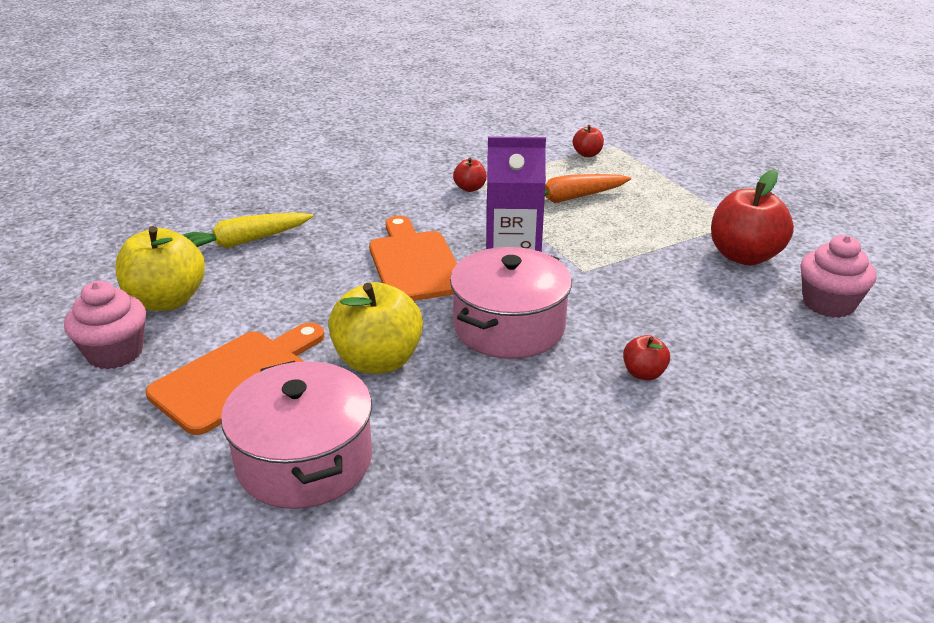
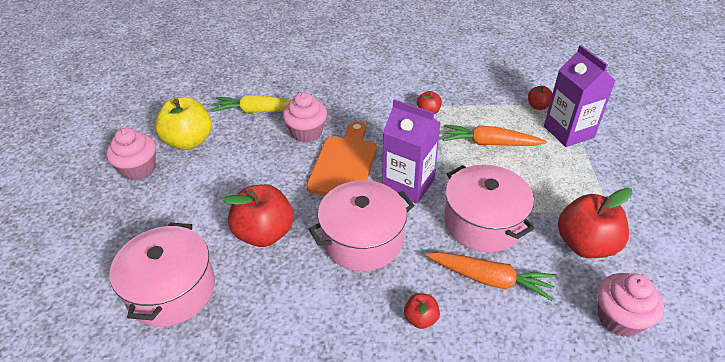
camera: 30 degrees right, 10 degrees up
(237, 377) = (182, 213): orange cutting board -> none
(334, 247) = (307, 132): none -> pink cupcake
(378, 361) = (264, 233): yellow apple -> red apple
(627, 269) = (483, 222): none -> pink pot
(639, 168) = (568, 132): none -> purple carton
(681, 315) = (490, 279): none -> orange carrot

